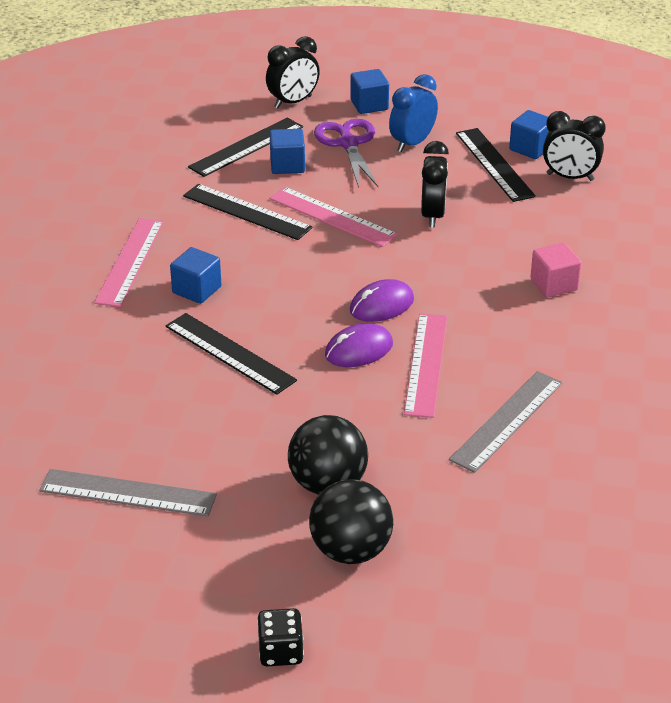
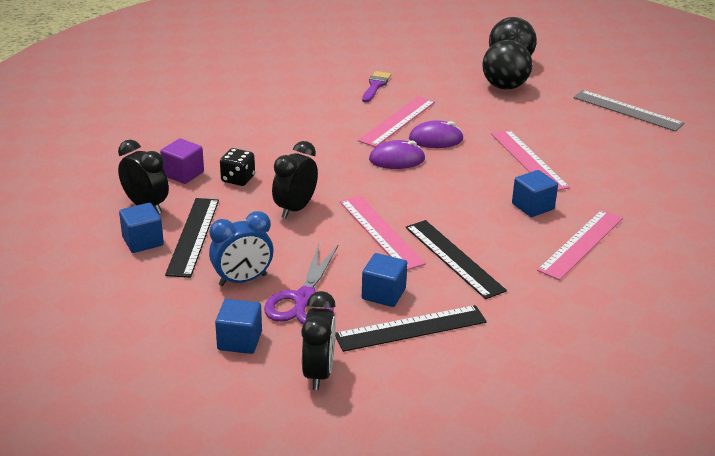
camera: 155 degrees left, 5 degrees down
(230, 353) = (528, 160): black ruler -> pink ruler
(280, 652) = (567, 43): black dice -> black dice (238, 179)
(293, 102) = (319, 373): black clock -> black clock turned 105 degrees clockwise
(506, 420) = (375, 86): grey ruler -> purple brush
(554, 284) = (261, 139): pink cube -> none
(580, 218) = (183, 174): none -> purple cube

